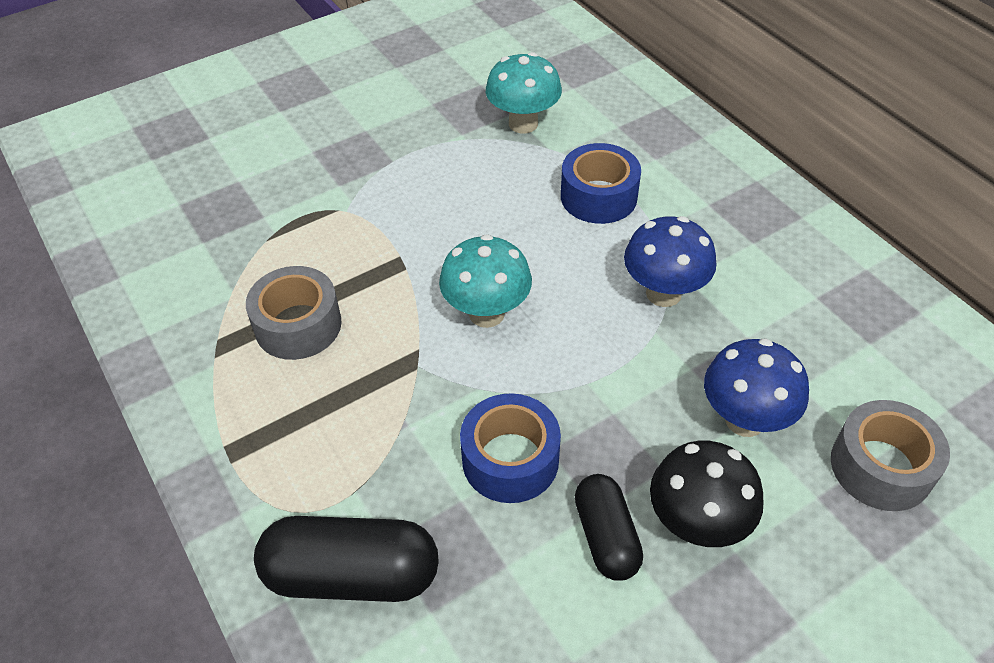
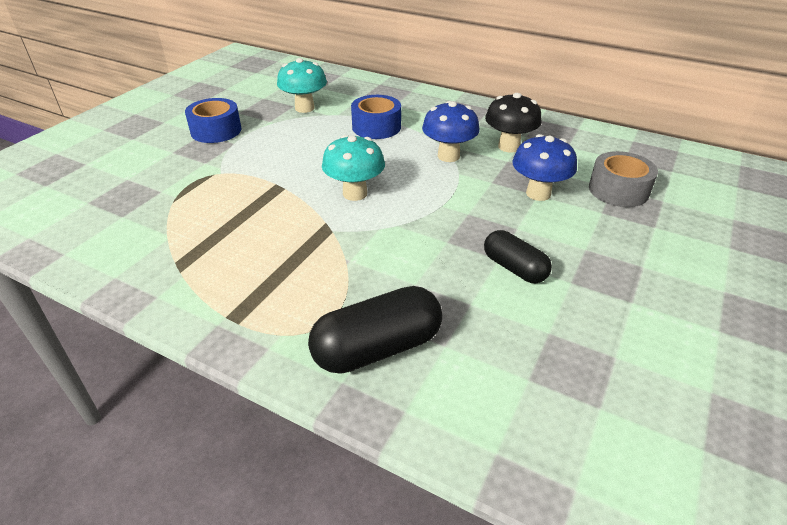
camera: 30 degrees left, 10 degrees down
(298, 325) = (231, 236): grey tape -> none
(510, 459) = (428, 254): blue tape -> blue tape (216, 131)
(696, 524) = (556, 244): black mushroom -> black mushroom (509, 147)

